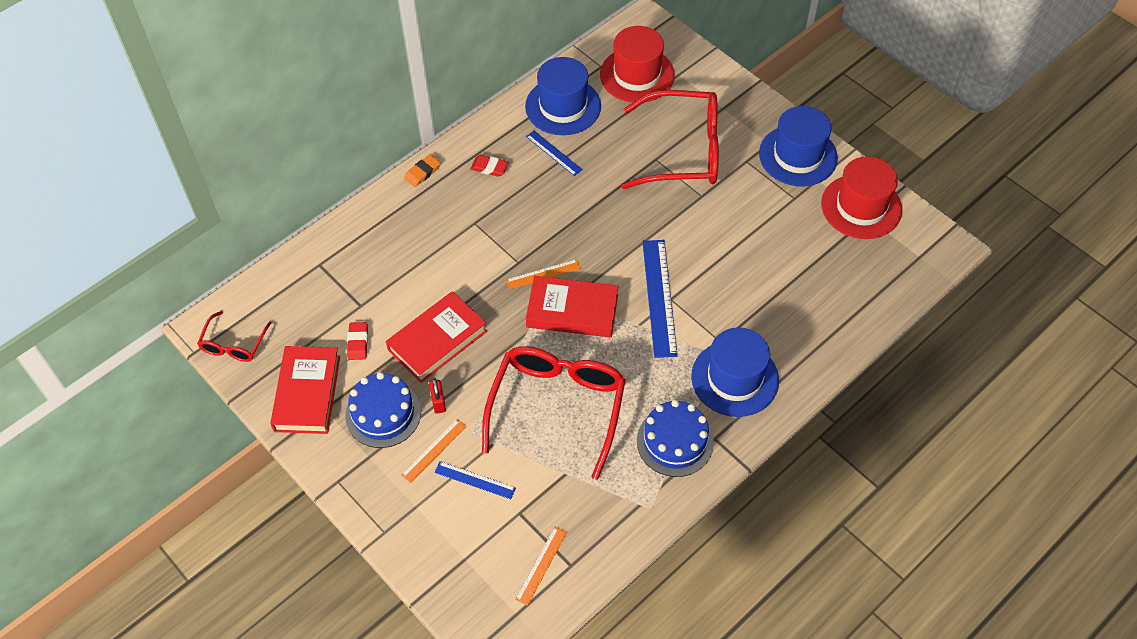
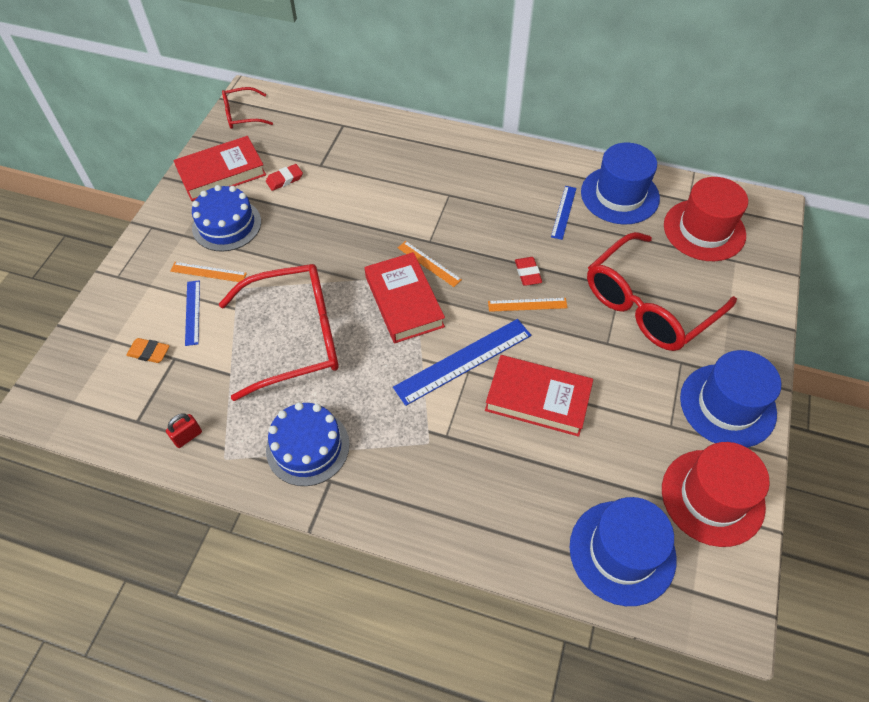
camera: 60 degrees right, 0 degrees up
(422, 173) = (474, 141): orange eraser -> orange eraser (149, 352)
(437, 340) = (316, 225): red book -> red book (538, 399)
(438, 402) = (256, 253): red padlock -> red padlock (188, 436)
(489, 168) = (512, 178): red eraser -> red eraser (527, 273)
(541, 565) = (127, 398): orange ruler -> orange ruler (527, 305)
(684, 151) = (648, 305): red glasses -> red glasses turned 75 degrees clockwise
(735, 378) = (410, 468): blue hat -> blue hat (622, 552)

